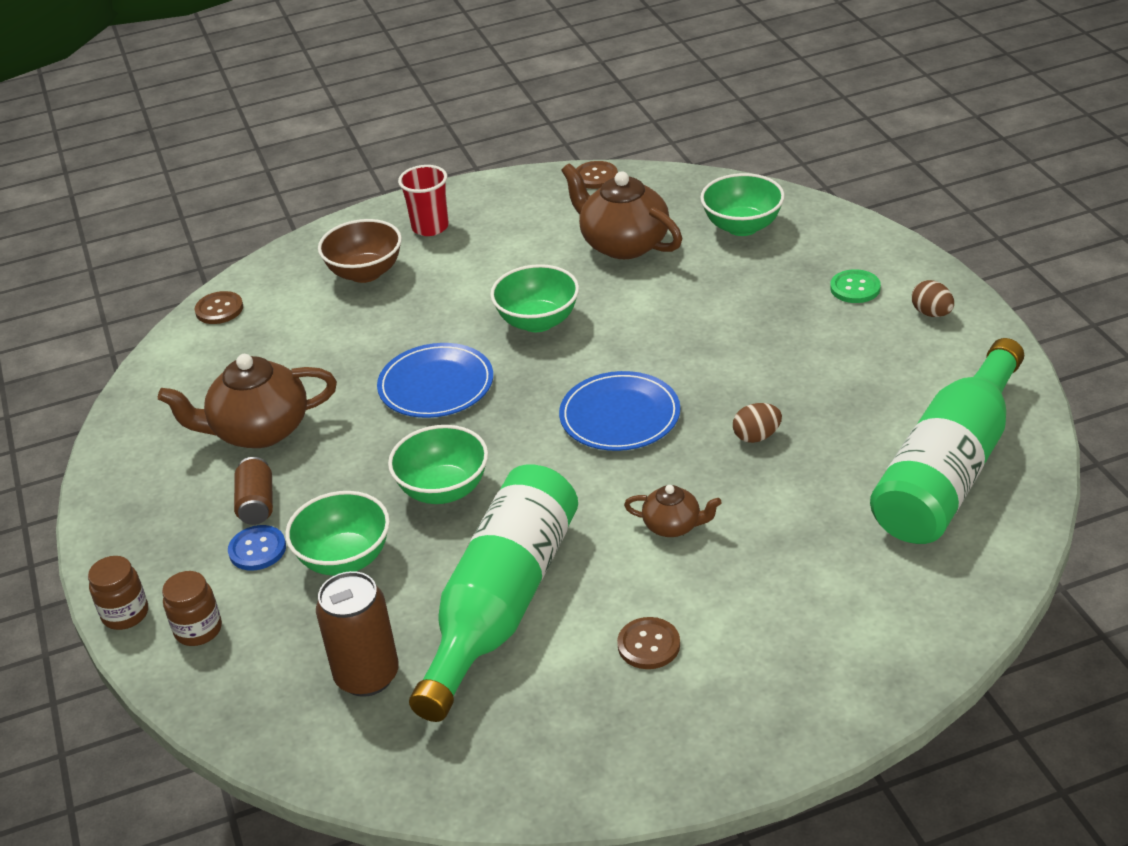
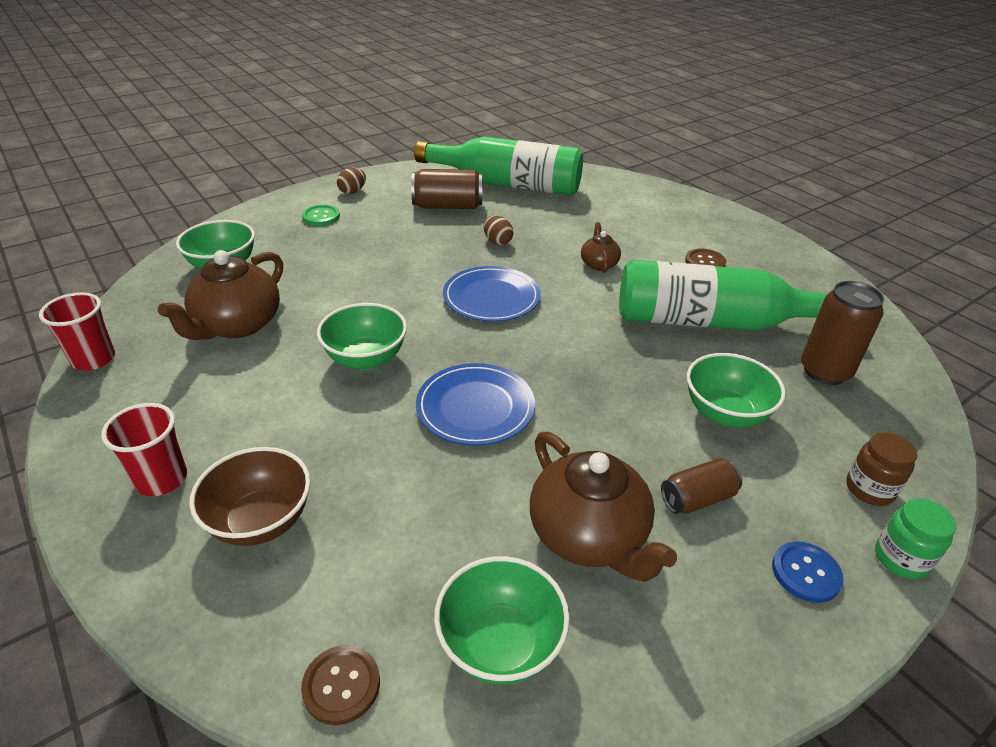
camera: 110 degrees left, 0 degrees up
(125, 614) = (900, 559): brown jar -> green jar
(257, 549) = (753, 477): blue button -> blue button (806, 573)
(443, 490) = (615, 373): green bowl -> green bowl (500, 643)
(595, 176) = (94, 359): brown button -> red cup
(874, 399) = (448, 206): none -> brown can

